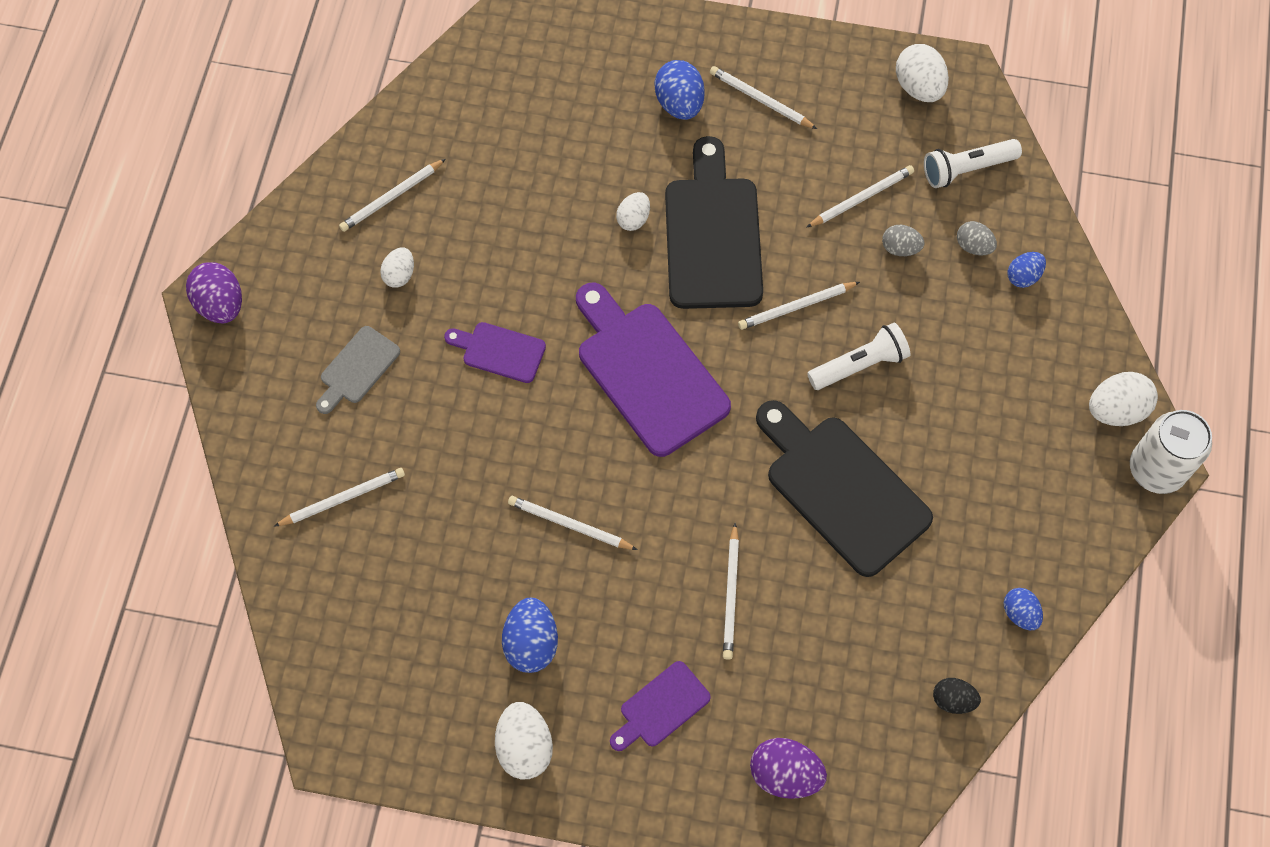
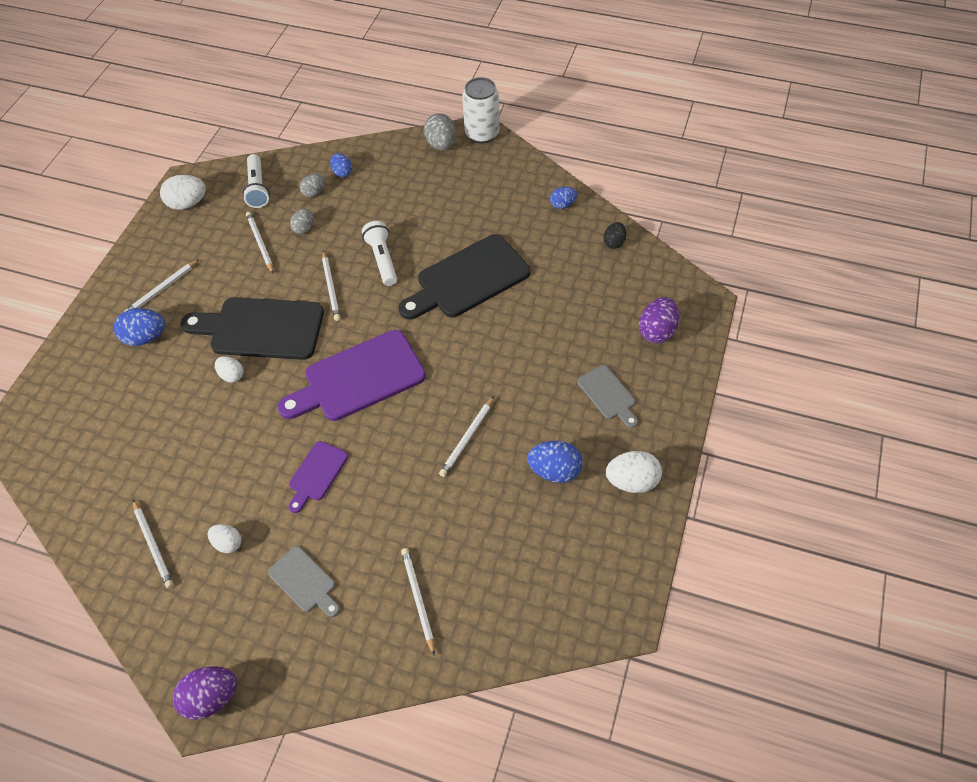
camera: 80 degrees left, 10 degrees down
(661, 707) = (608, 395): purple cutting board -> grey cutting board
(731, 594) = (532, 346): white pencil -> none
(1116, 410) = (441, 145): white egg -> grey egg

